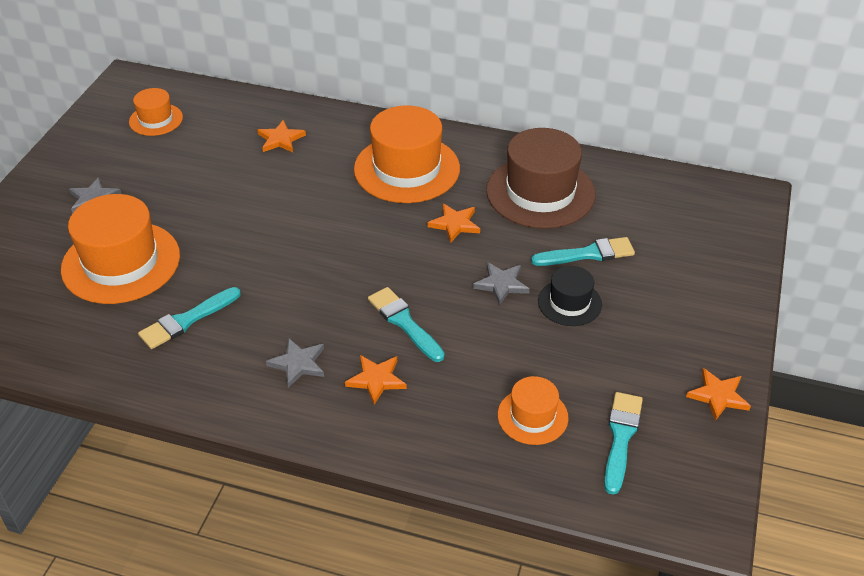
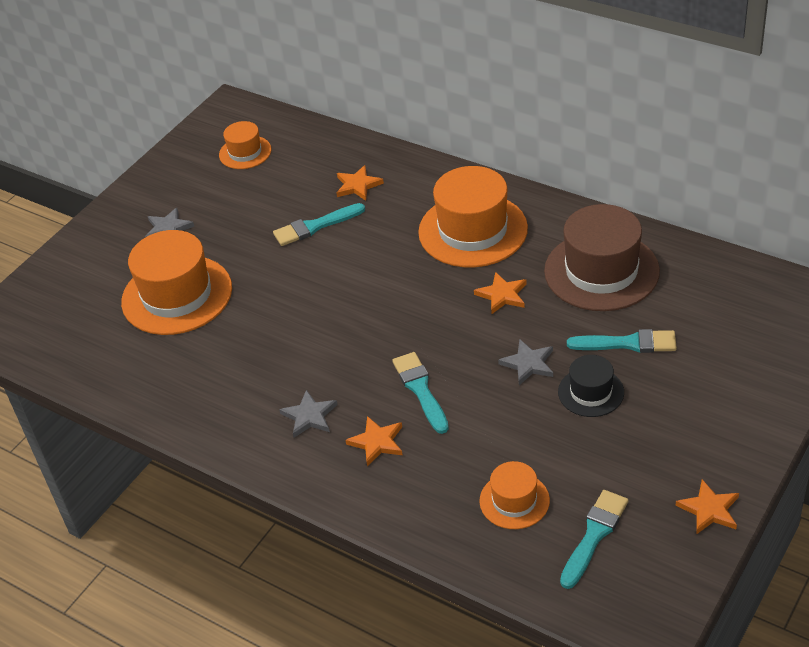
camera: 20 degrees right, 0 degrees up
(187, 320) = (220, 359): turquoise brush -> turquoise brush (315, 226)

